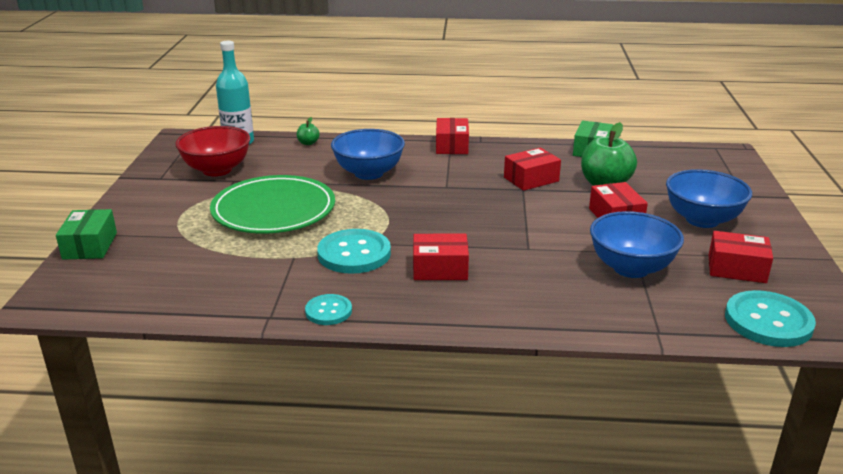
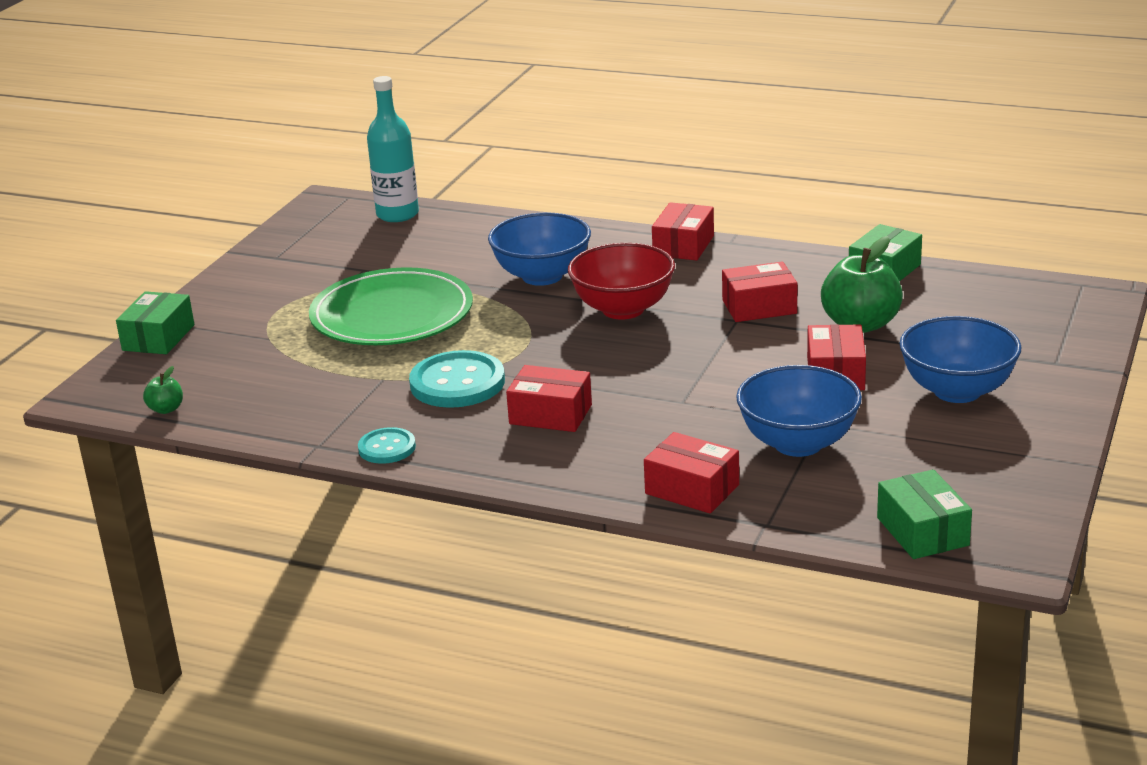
camera: 20 degrees right, 0 degrees up
(217, 170) = (350, 253): red bowl -> red bowl (623, 309)
(308, 143) = (488, 224): green apple -> green apple (166, 409)
(736, 269) = (943, 462): red box -> red box (692, 489)
(768, 321) = (922, 531): turquoise button -> green box

